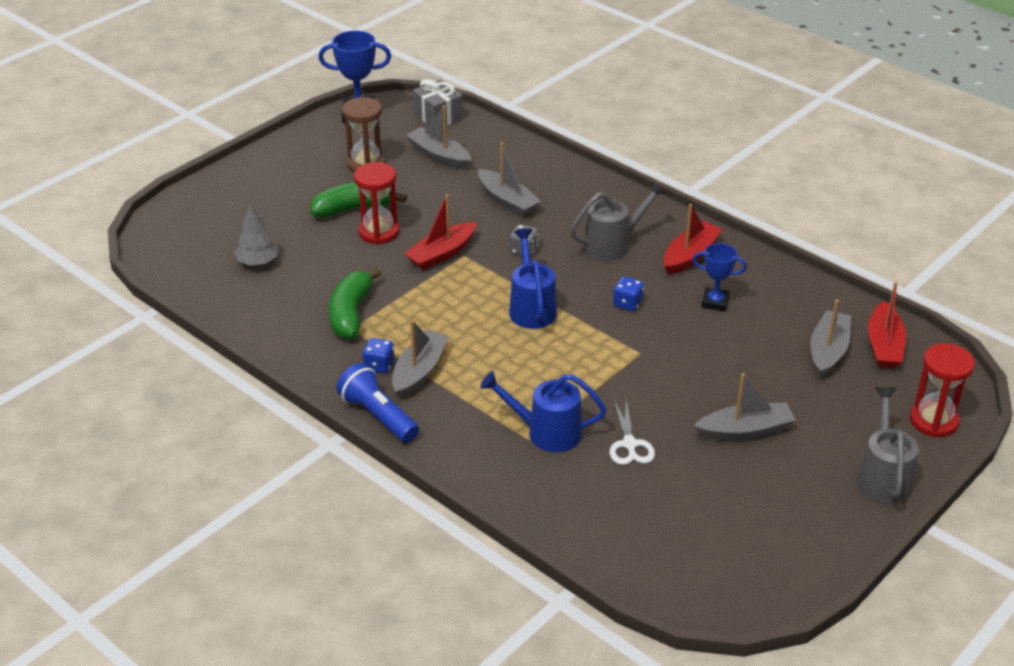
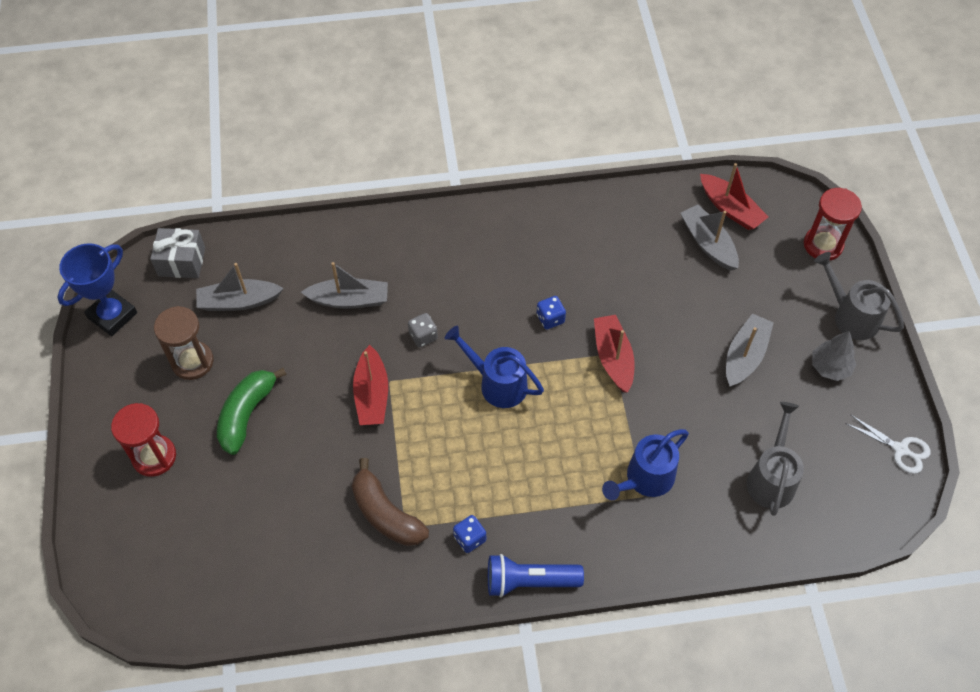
camera: 50 degrees left, 20 degrees up
(257, 262) = (247, 538): grey tree -> grey tree (830, 367)
(351, 314) = (386, 514): green banana -> brown banana
(379, 232) = (298, 419): red hourglass -> red hourglass (154, 457)
(419, 371) = (502, 515): grey boat -> none
(613, 244) = (473, 274): grey watering can -> grey watering can (771, 477)
(629, 444) = (701, 436): white scissors -> white scissors (900, 449)
(690, 255) = (533, 238): red boat -> red boat (613, 358)
(715, 302) = (599, 265): blue trophy -> none

